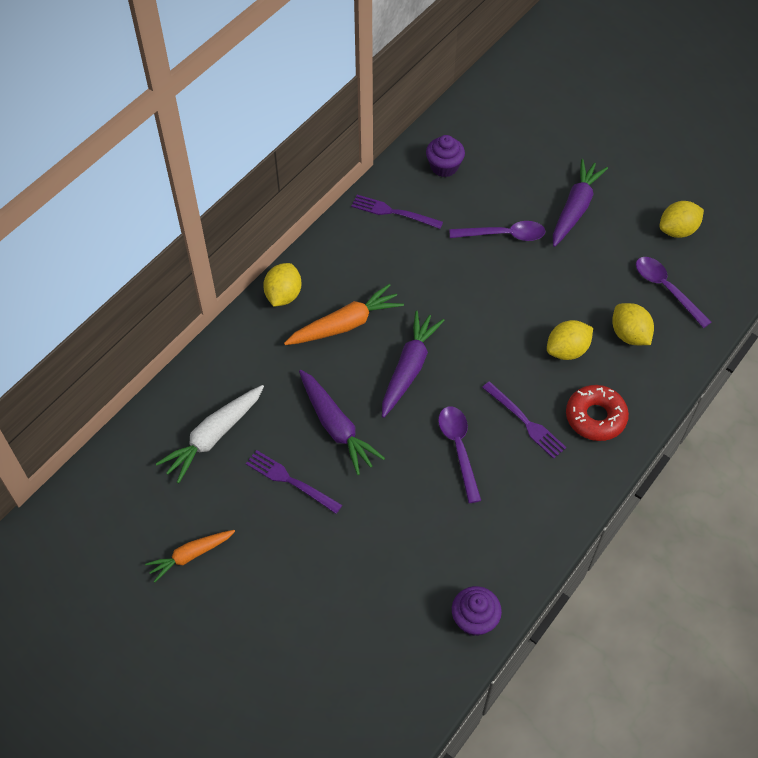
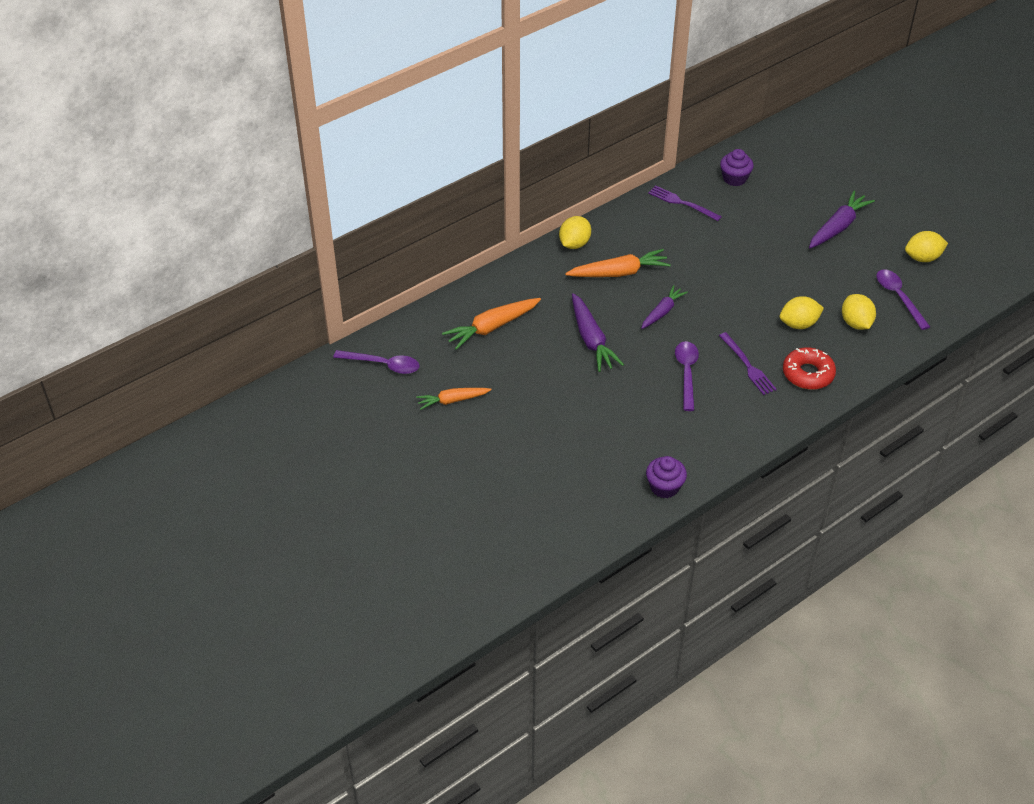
camera: 15 degrees right, 10 degrees down
(214, 436) = (492, 327): white carrot -> orange carrot
(290, 481) = (544, 368): purple fork -> none
(409, 368) = (662, 312): purple carrot -> purple carrot, size x0.66
(503, 235) = (770, 235): purple spoon -> purple spoon (383, 365)

